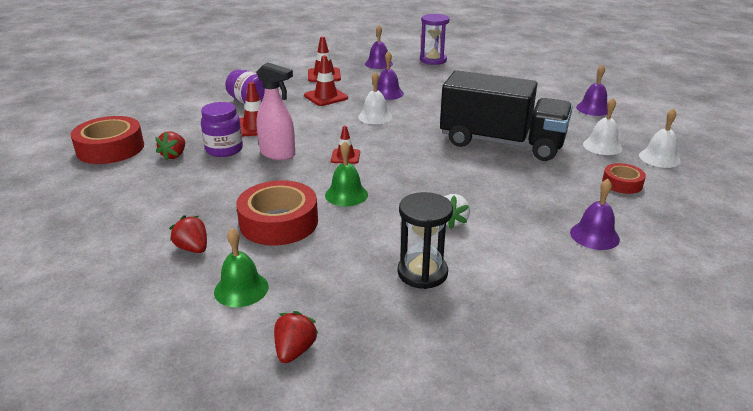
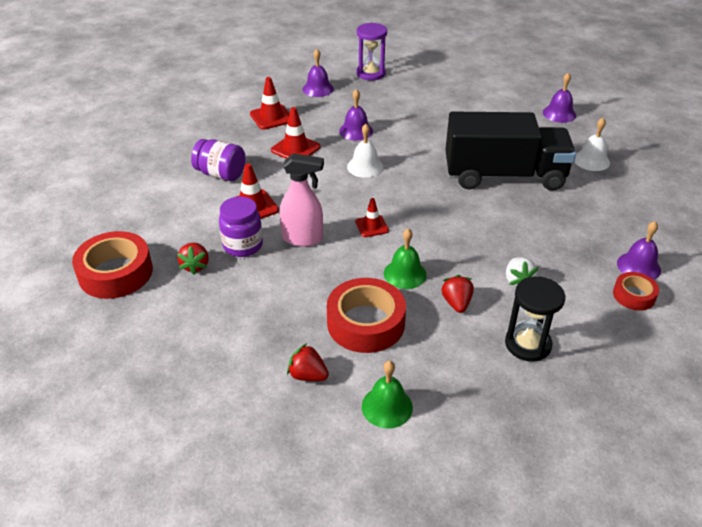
camera: 20 degrees left, 10 degrees up
(295, 350) = (477, 454): red strawberry -> red strawberry (456, 303)
(622, 183) = (630, 202): red tape -> red tape (634, 295)
(659, 158) = (644, 164): white bell -> none

